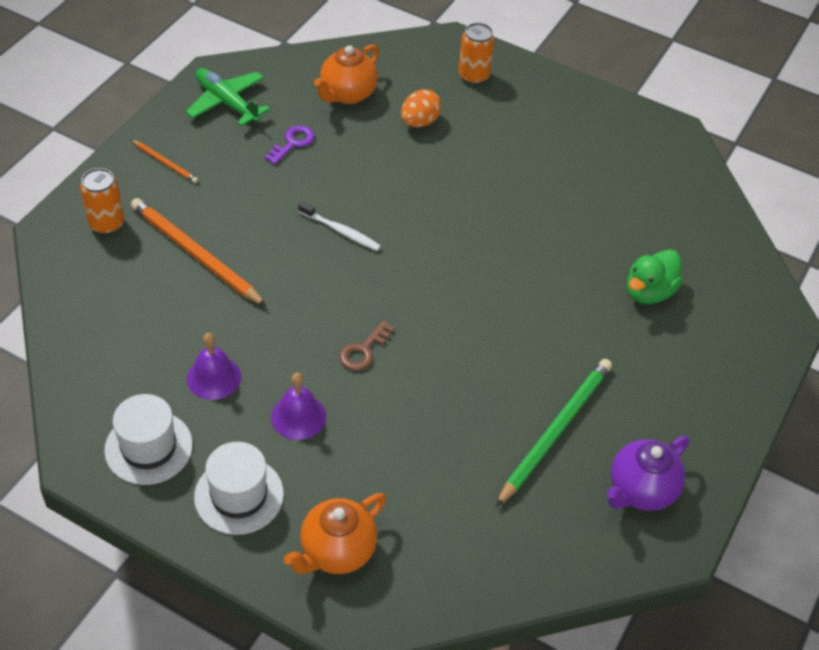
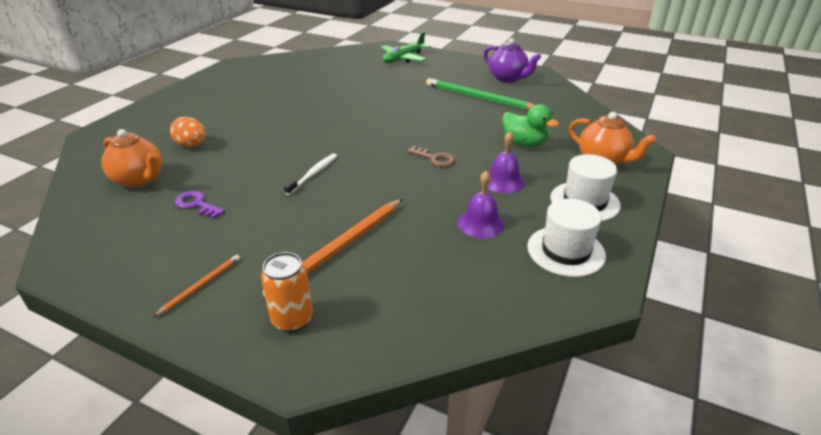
camera: 90 degrees left, 15 degrees down
(226, 102) = (116, 251): green plane -> green plane (403, 58)
(473, 76) = (145, 125): orange can -> none
(649, 292) = (369, 74): green duck -> green duck (524, 143)

